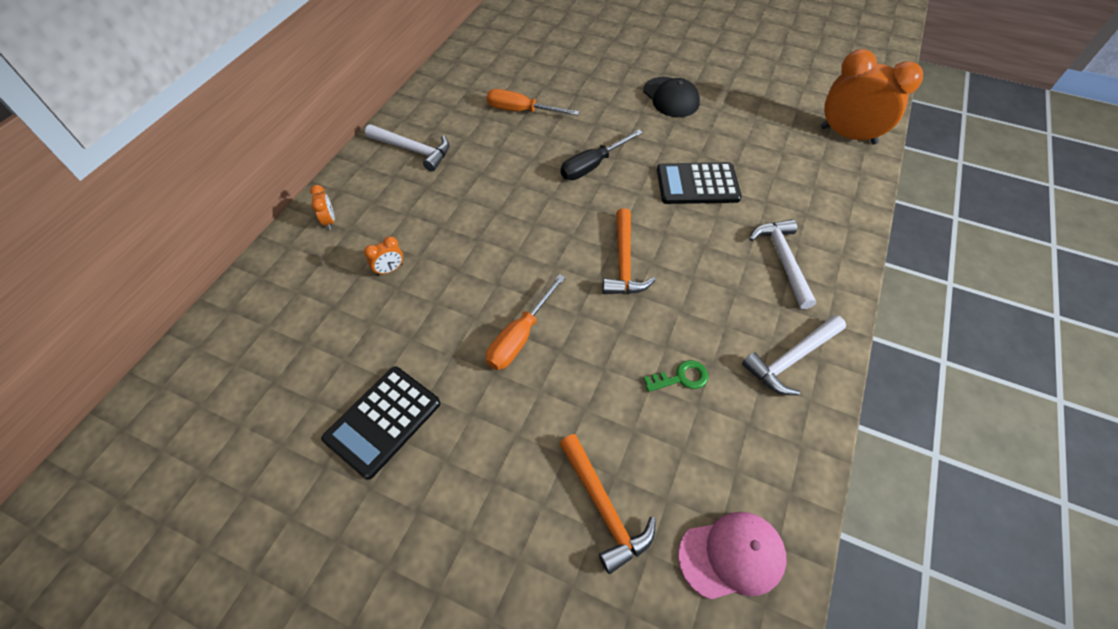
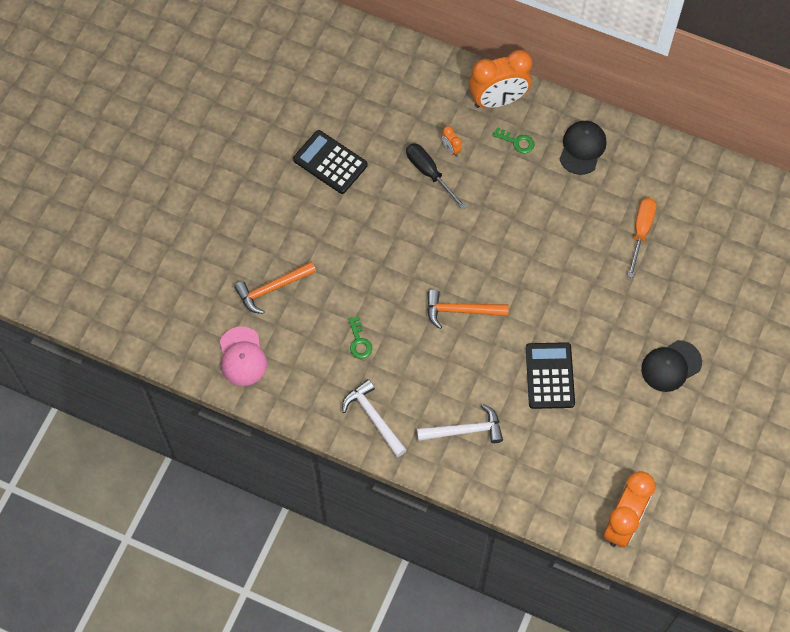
camera: 90 degrees right, 10 degrees up
(329, 221) = (498, 100): orange clock -> orange clock, size x2.45
(393, 205) = (517, 142): none -> green key
(413, 150) = (582, 148): white hammer -> black cap
(520, 336) = (392, 239): orange screwdriver -> none
(593, 165) = (569, 291): black screwdriver -> black screwdriver (429, 173)

